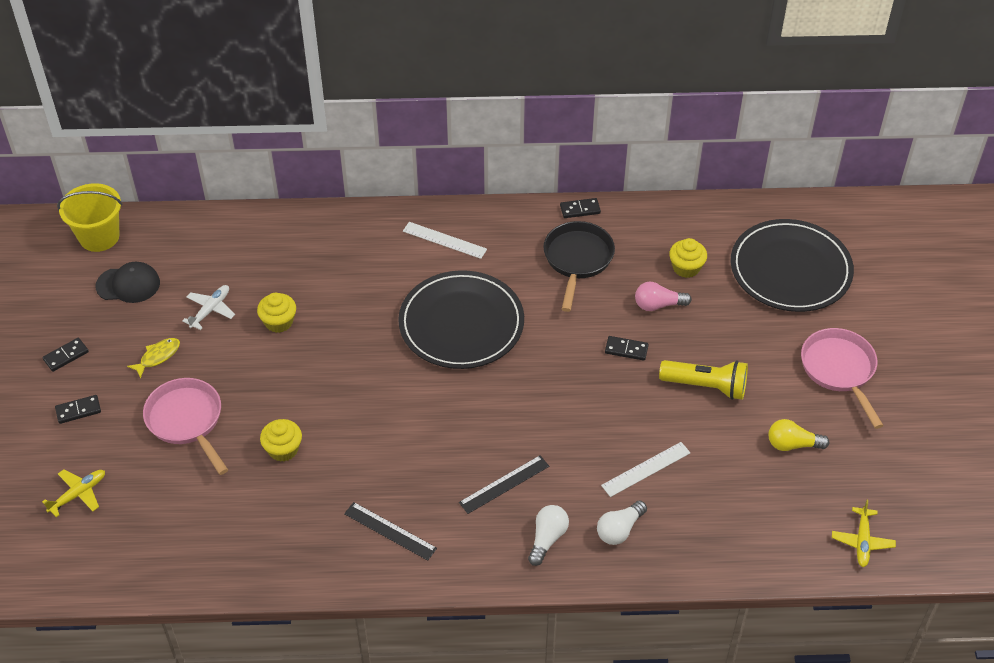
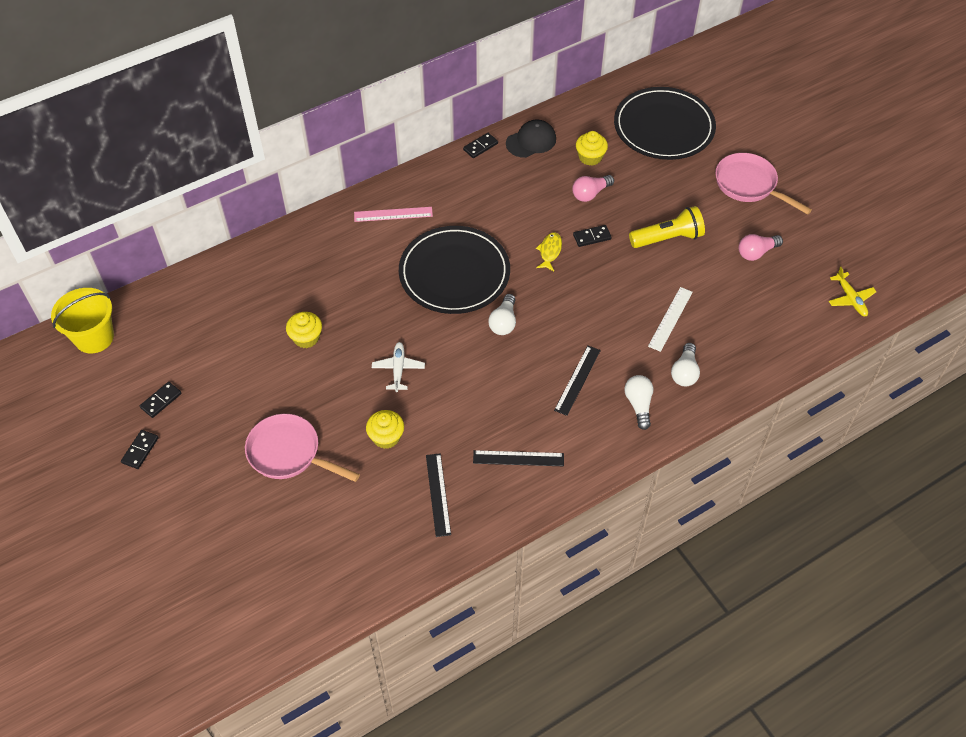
camera: 30 degrees left, 5 degrees up
(78, 410) = (186, 490): black domino -> black domino (161, 401)
(78, 494) = (239, 559): yellow plane -> none
(128, 284) = (151, 366): black cap -> black cap (531, 141)
(158, 357) = (223, 413): yellow fish -> yellow fish (550, 251)
(210, 310) = (240, 354): white plane -> white plane (398, 369)
(291, 526) = (438, 494): none -> black ruler
(444, 240) = (393, 214): white ruler -> pink ruler
(474, 393) = (503, 322): none -> white light bulb
(577, 260) = (507, 186): black pan -> none
(792, 444) = (756, 252): yellow light bulb -> pink light bulb

